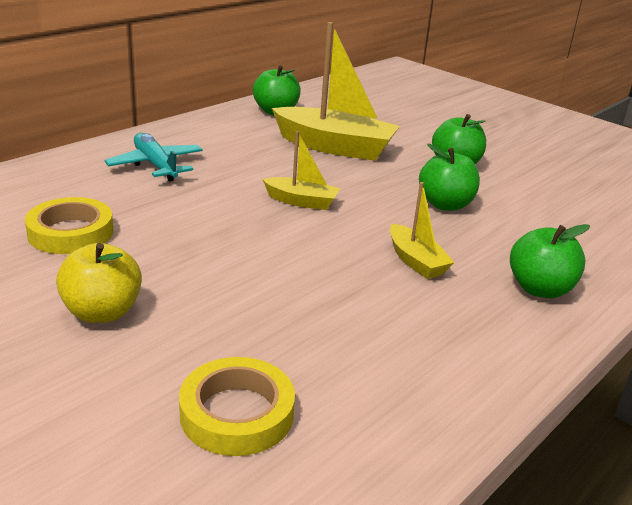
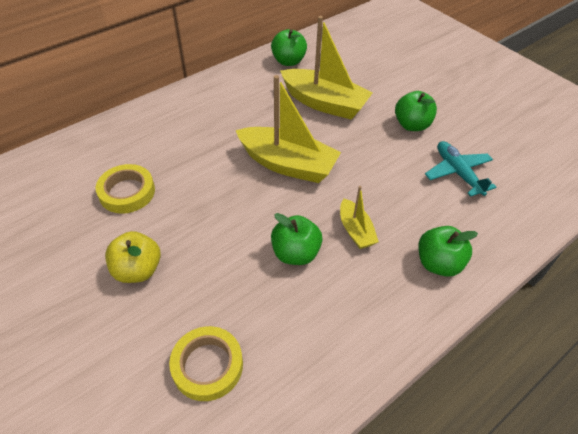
camera: 10 degrees right, 20 degrees up
(155, 165) = (192, 123): turquoise plane -> turquoise plane (457, 173)
(302, 201) = (288, 164): yellow boat -> yellow boat, size x1.93
(445, 204) = (392, 170): green apple -> green apple (295, 253)

